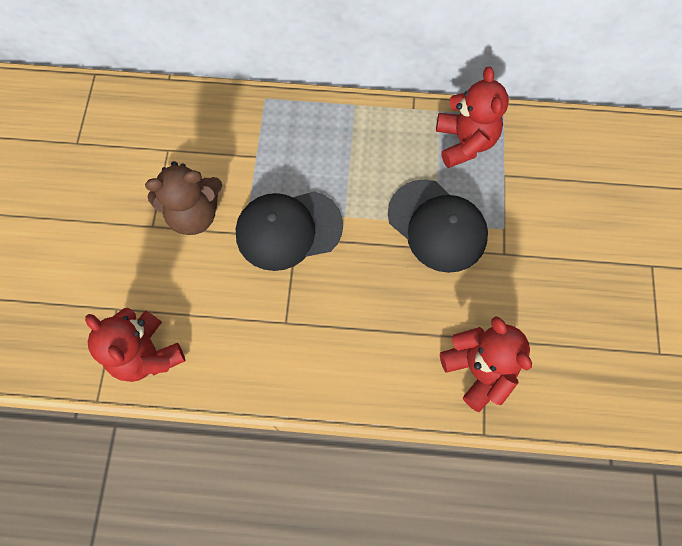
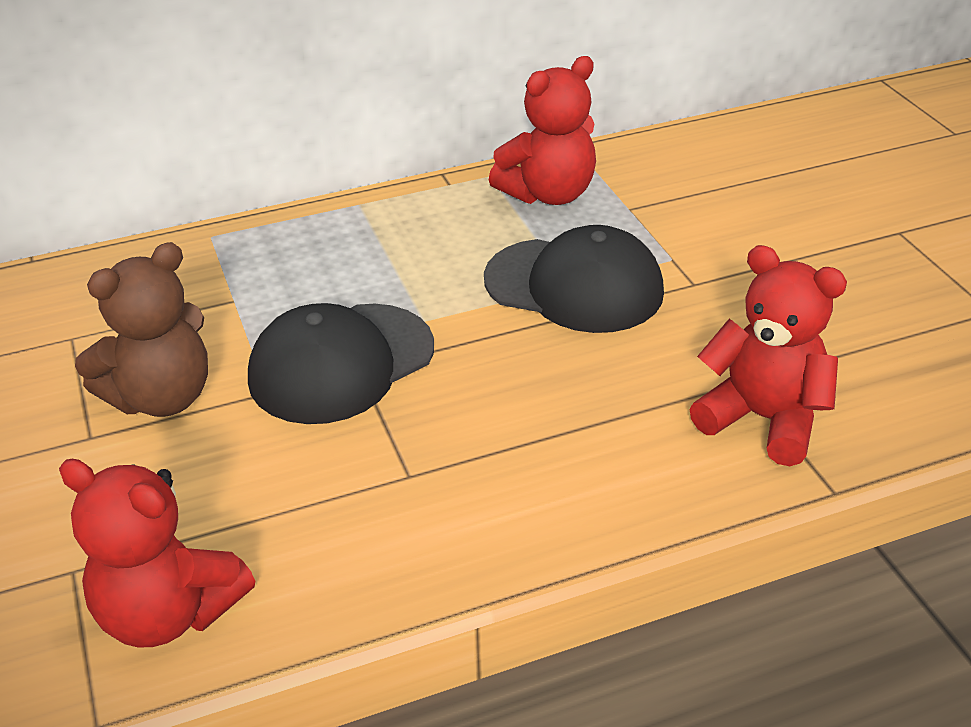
camera: 25 degrees left, 30 degrees down
(465, 142) = (548, 194): red teddy bear -> red teddy bear turned 90 degrees clockwise

